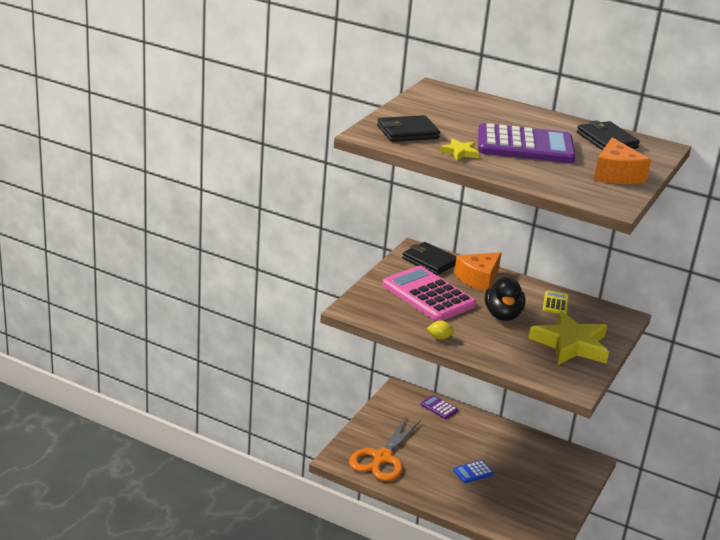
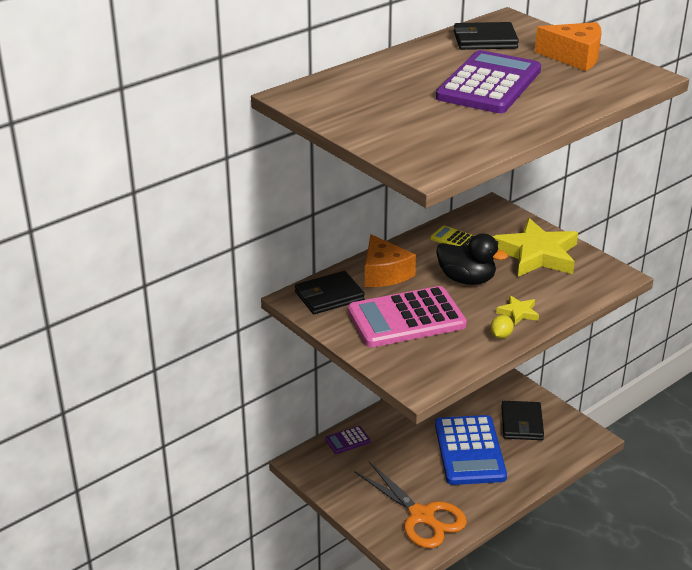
camera: 65 degrees left, 5 degrees up
(407, 132) = (430, 142): black wallet -> black wallet (521, 423)
(459, 152) = (499, 124): yellow star -> yellow star (518, 313)
(473, 472) = (469, 451): blue calculator -> blue calculator, size x2.28

